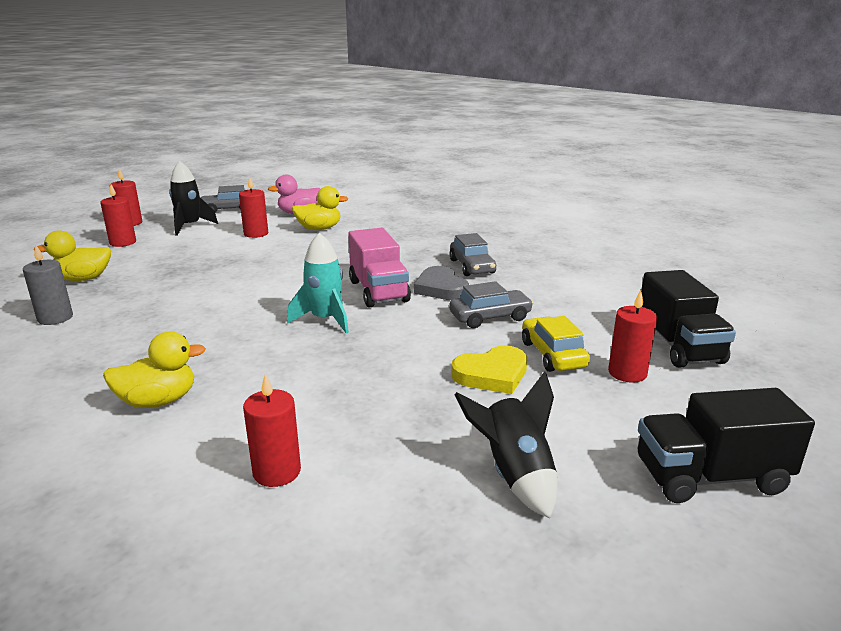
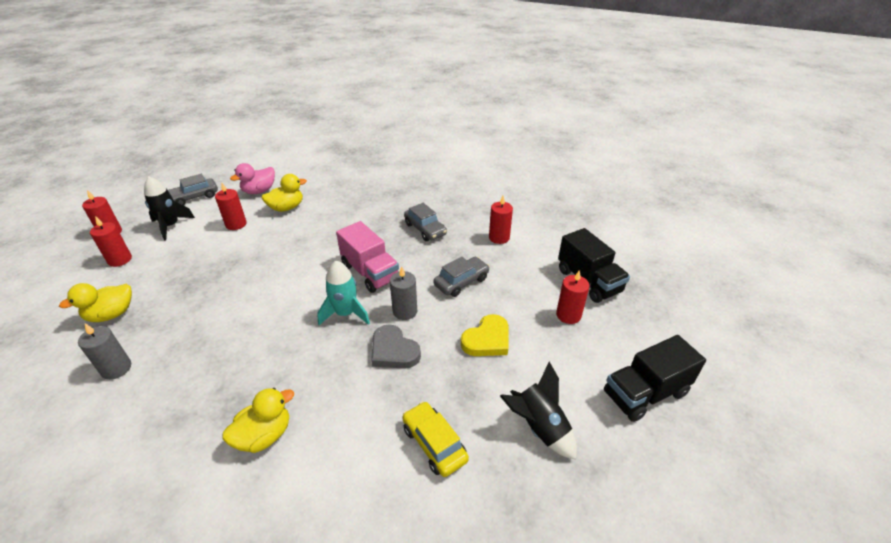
camera: 20 degrees left, 15 degrees up
(277, 472) = (389, 476): red candle -> red candle (499, 237)
(399, 330) = (405, 311): none -> grey candle
(441, 288) = (414, 258): grey heart -> grey heart (393, 351)
(553, 354) = (517, 309): yellow car -> yellow car (434, 444)

